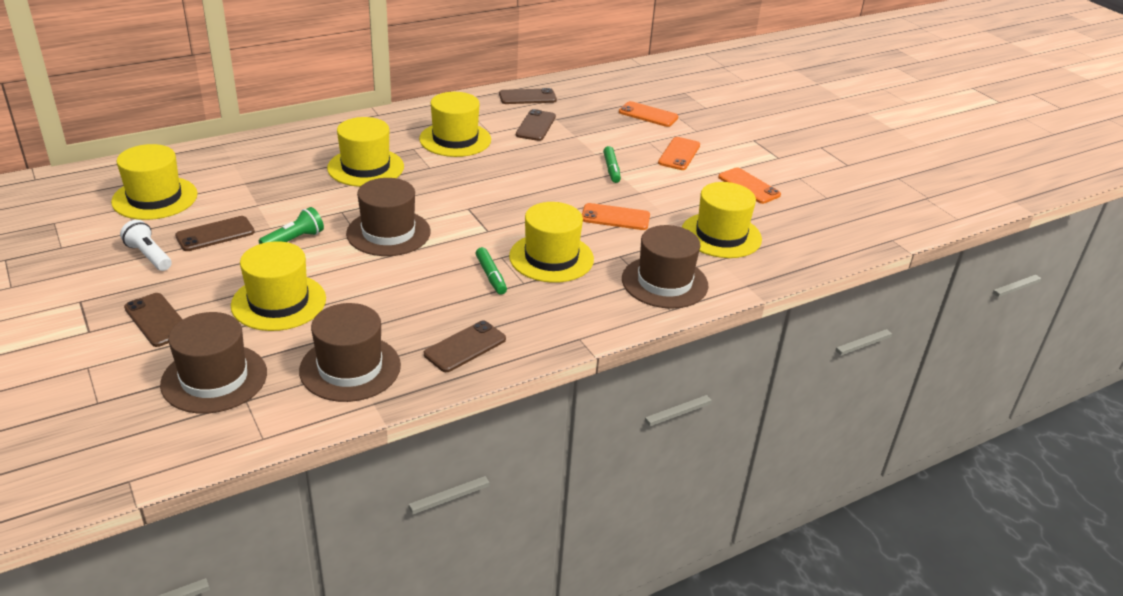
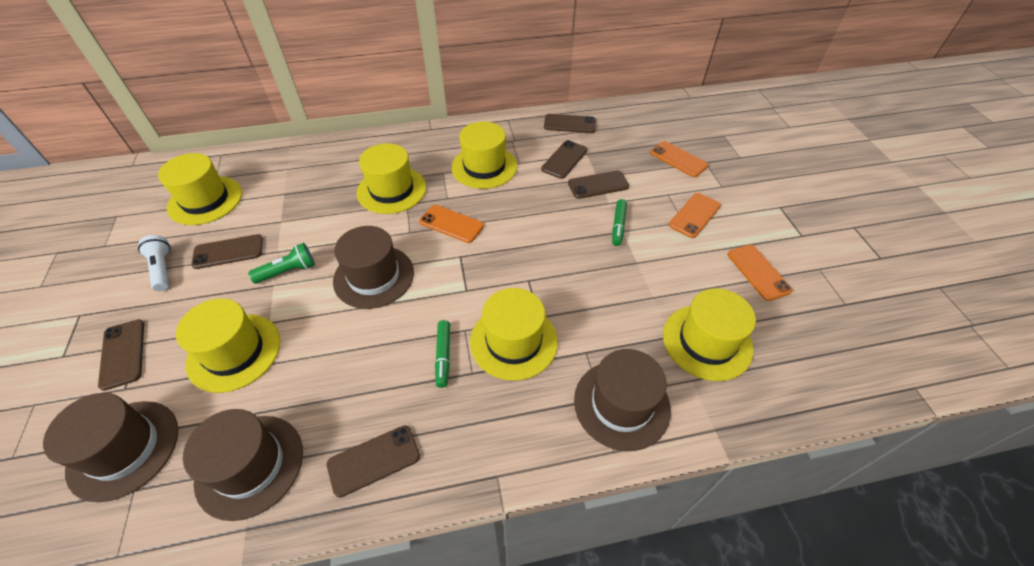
camera: 20 degrees right, 15 degrees up
(578, 141) = (598, 185): none -> brown phone
(615, 217) = (600, 294): orange phone -> orange phone (451, 224)

